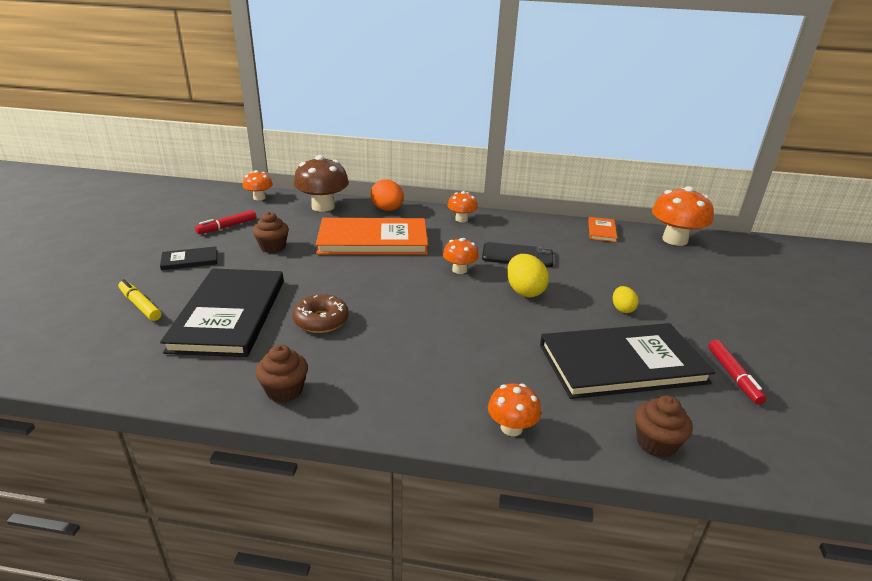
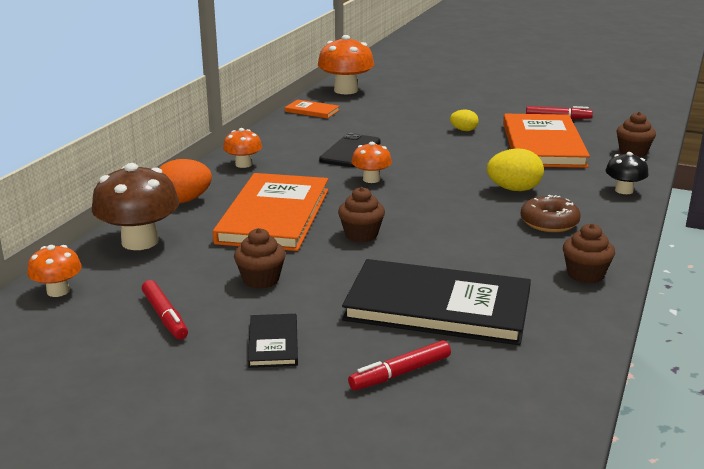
camera: 75 degrees left, 5 degrees down
(140, 305) = (400, 373): yellow marker -> red marker
(321, 321) = (461, 253): brown donut -> brown donut (549, 222)
(348, 275) = (361, 235): none -> brown cupcake
(511, 428) = (624, 190): orange mushroom -> black mushroom
(524, 291) = (424, 158): yellow egg -> yellow egg (514, 189)
(622, 364) = (543, 145): black book -> orange book

